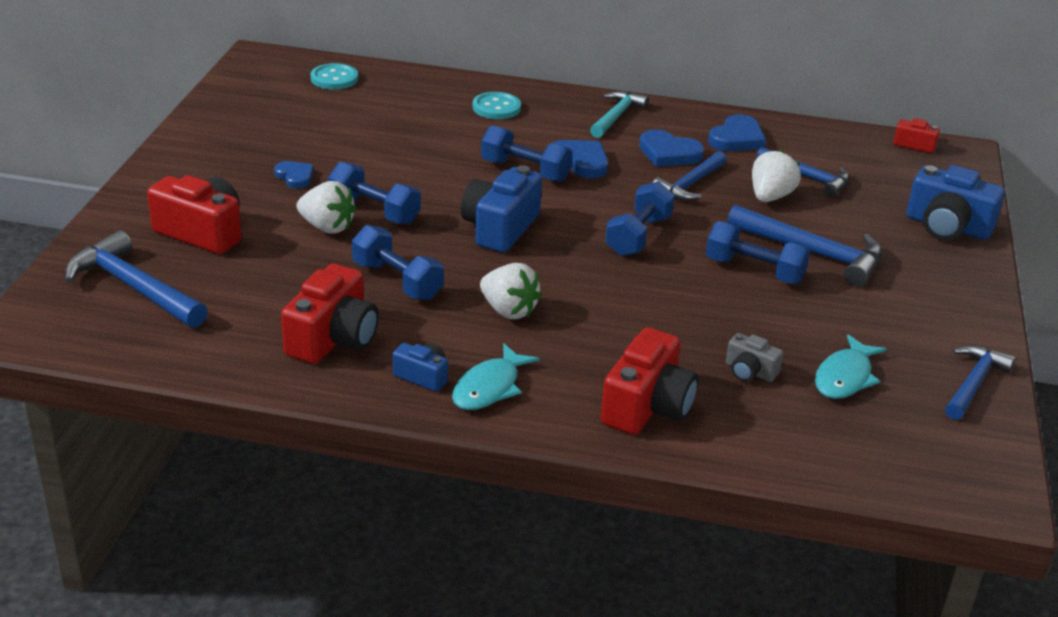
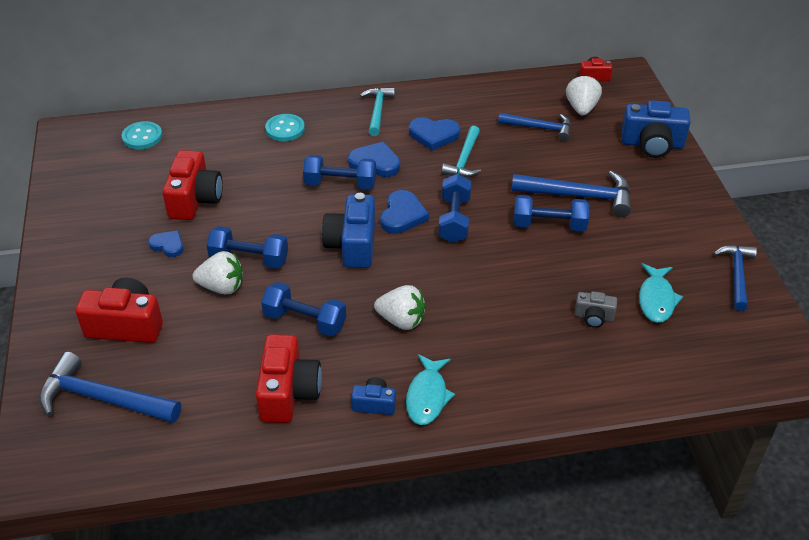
camera: 20 degrees left, 10 degrees up
(647, 406) = (544, 373): red camera -> red camera (195, 199)
(690, 184) = (464, 160): blue hammer -> turquoise hammer
(737, 138) = (473, 107): blue heart -> blue heart (402, 215)
(770, 197) = (524, 154): white strawberry -> white strawberry (581, 108)

